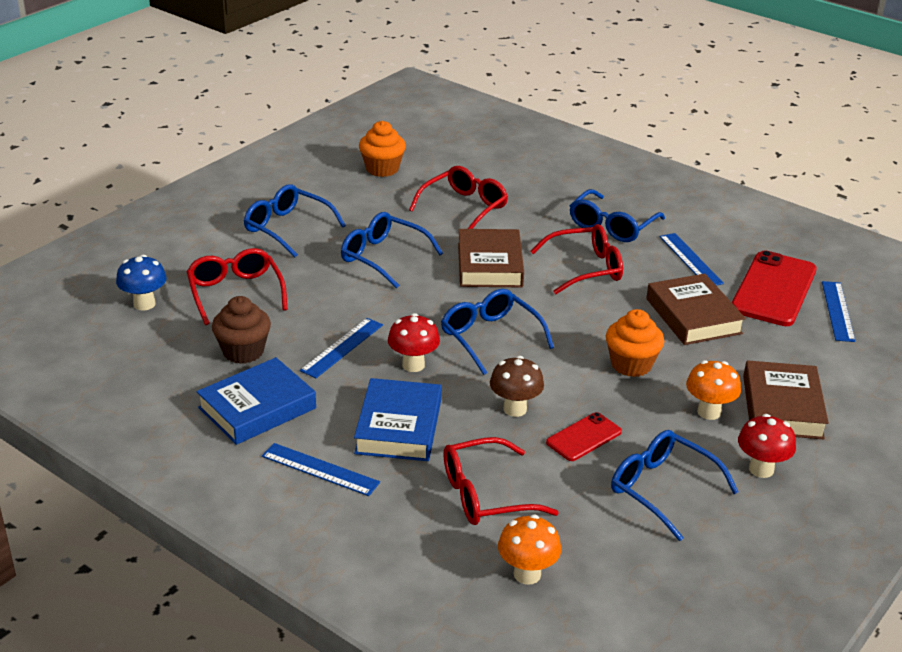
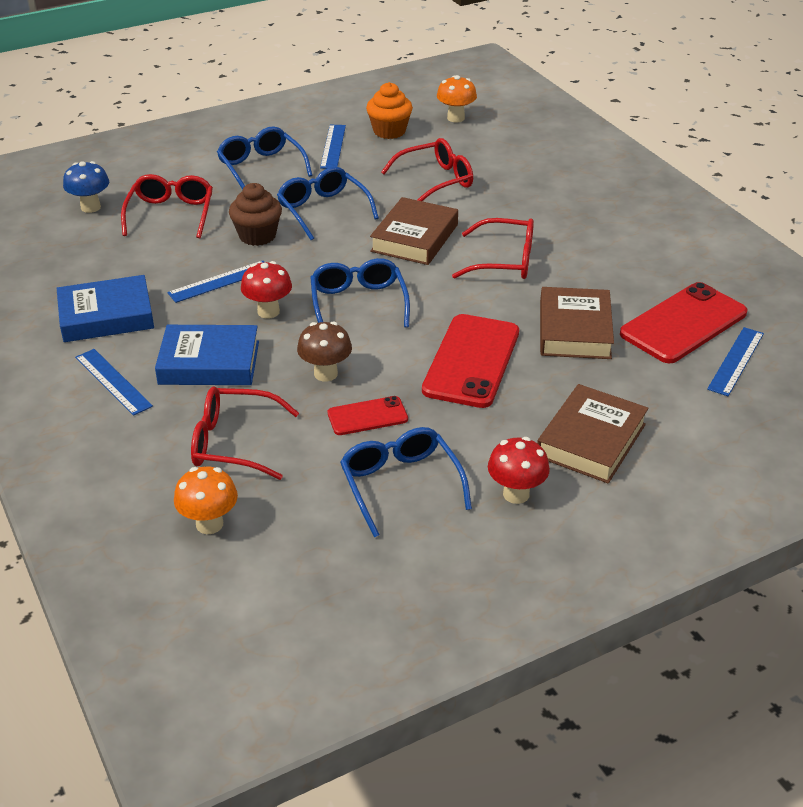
camera: 25 degrees right, 5 degrees up
(243, 351) = (135, 265): brown cupcake -> brown cupcake (257, 236)
(398, 427) = (209, 362): blue book -> blue book turned 60 degrees clockwise
(611, 226) = (565, 226): blue glasses -> none
(631, 365) = (471, 361): orange cupcake -> red phone
(690, 260) = (619, 275): blue ruler -> blue ruler (333, 146)
(709, 412) = (510, 425): orange mushroom -> orange mushroom (456, 118)

